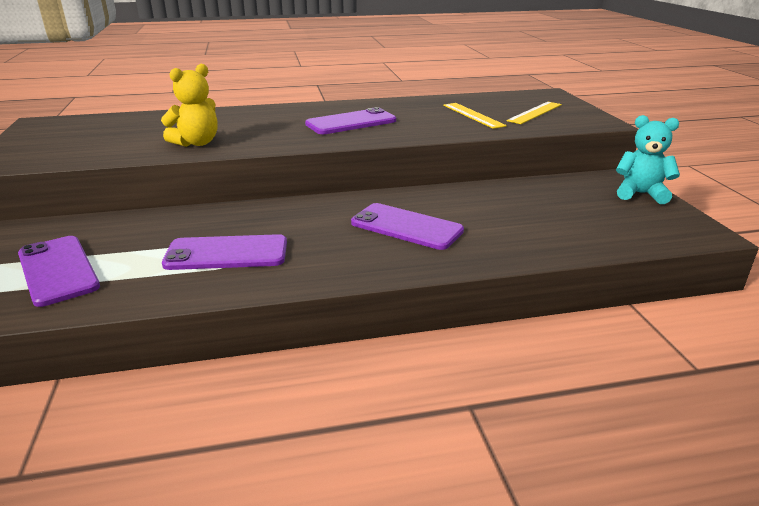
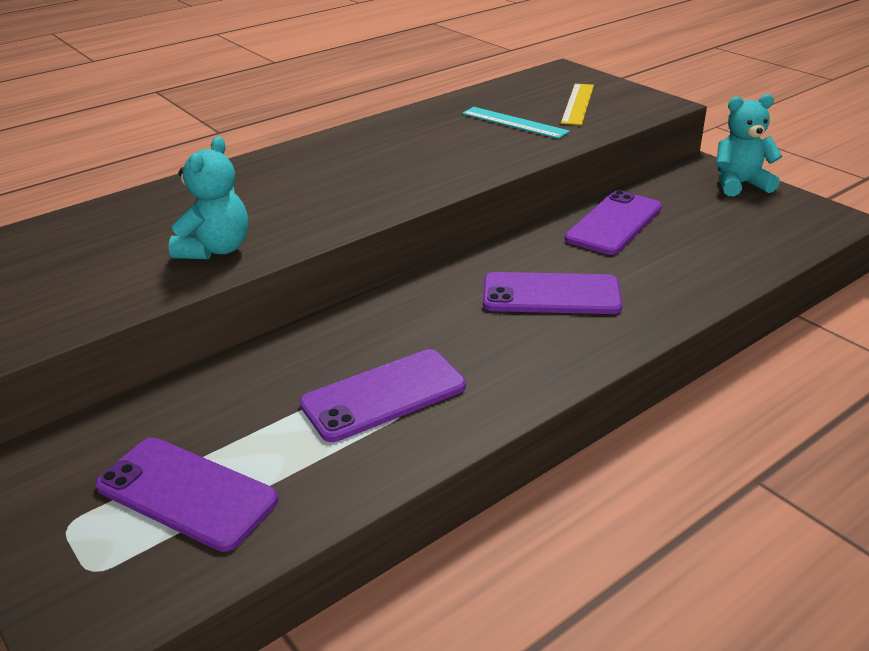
camera: 25 degrees left, 5 degrees up
(197, 143) = (216, 249): yellow teddy bear -> turquoise teddy bear
(351, 122) = (381, 166): purple phone -> purple phone (614, 223)
(473, 115) = (514, 122): yellow ruler -> turquoise ruler

